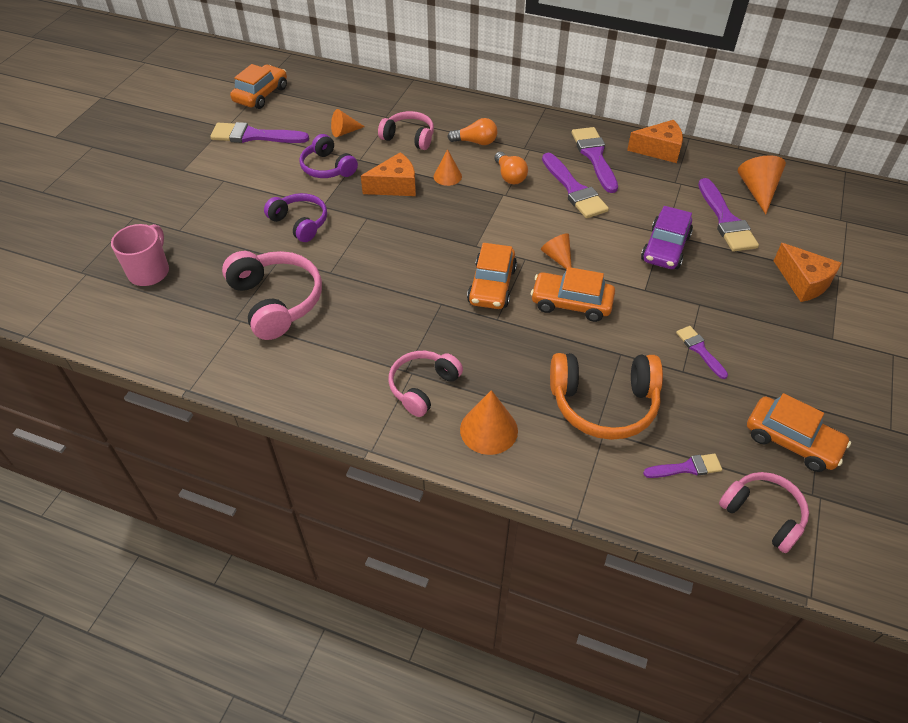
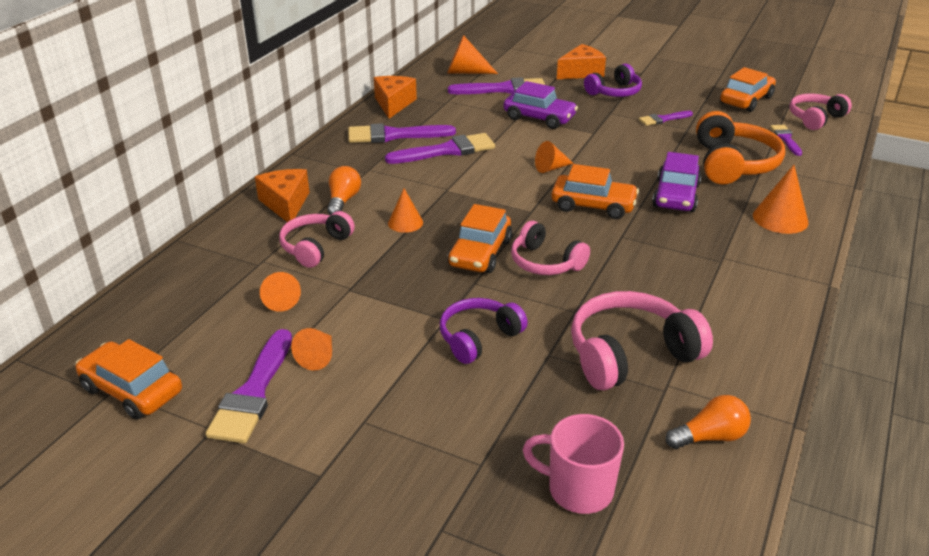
camera: 85 degrees left, 15 degrees down
(284, 155) = (318, 357): none -> orange cone
(327, 167) = (361, 315): purple headphones -> purple headphones (614, 92)
(395, 186) = (415, 260): orange cheese -> orange cheese (286, 204)
(423, 387) = (740, 251): pink headphones -> pink headphones (545, 262)
(509, 176) = (415, 184): orange light bulb -> orange light bulb (709, 437)
(521, 347) = (676, 196): none -> purple car
(571, 303) = (614, 167): orange car -> orange car (480, 253)

